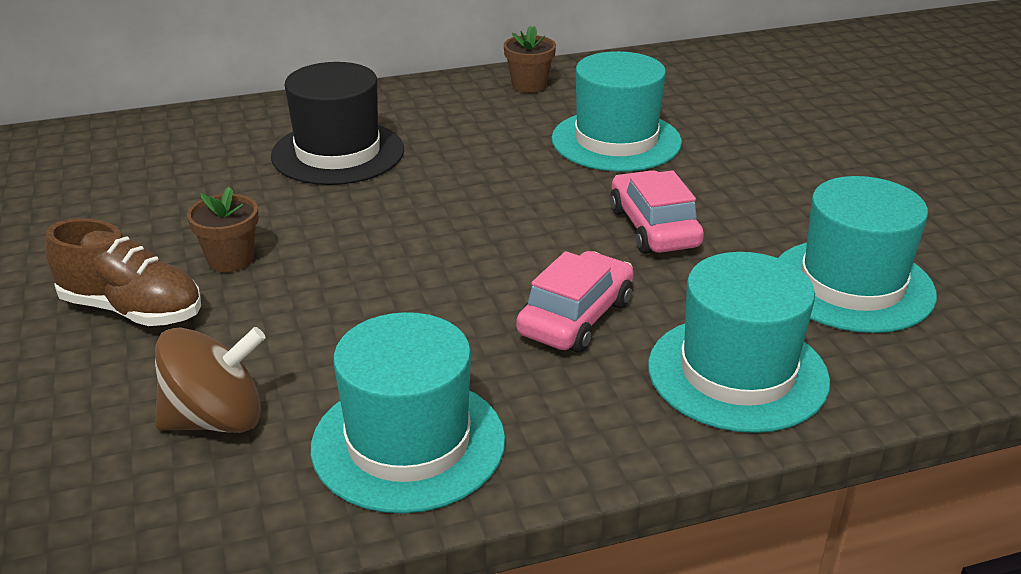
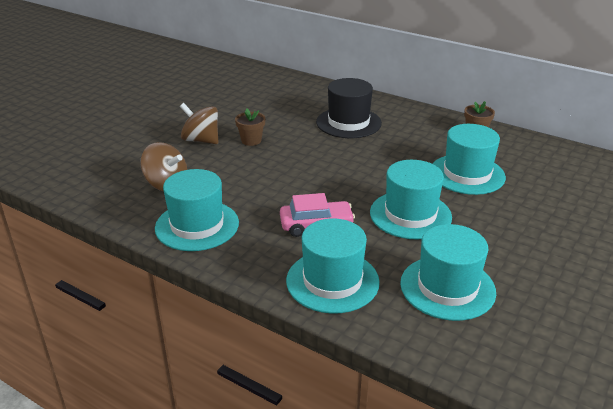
camera: 50 degrees right, 0 degrees up
(132, 310) = (201, 140): brown shoe -> brown spinning top
(654, 228) = (410, 215): pink car -> turquoise hat

